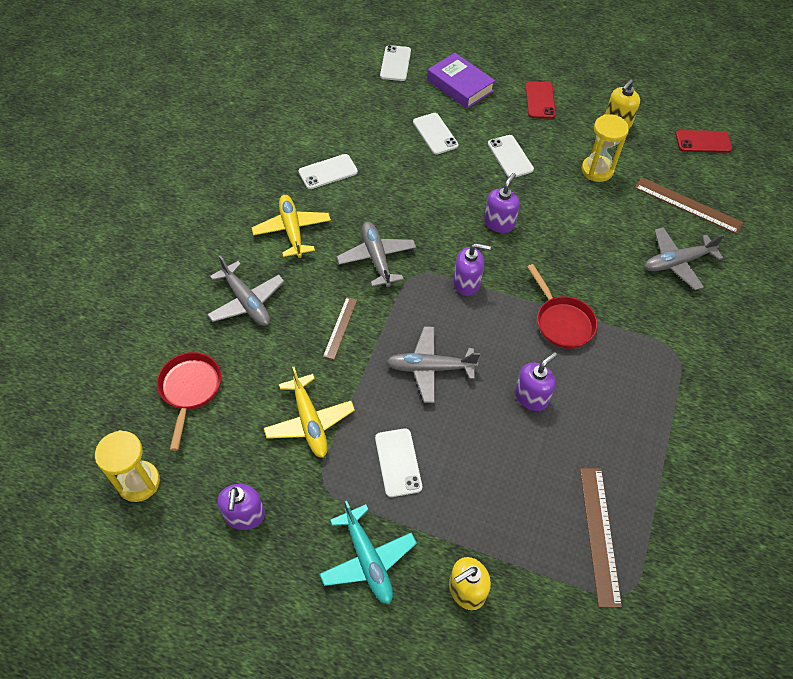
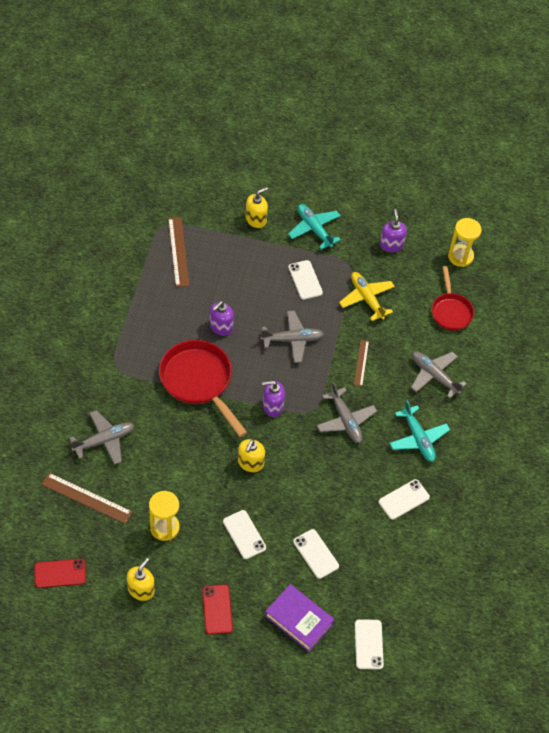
camera: 170 degrees right, 0 degrees up
(292, 230) = (418, 438): yellow plane -> turquoise plane
(499, 223) = (250, 463): purple soap dispenser -> yellow soap dispenser
(562, 322) = (199, 382): red pan -> red pan, size x1.63

